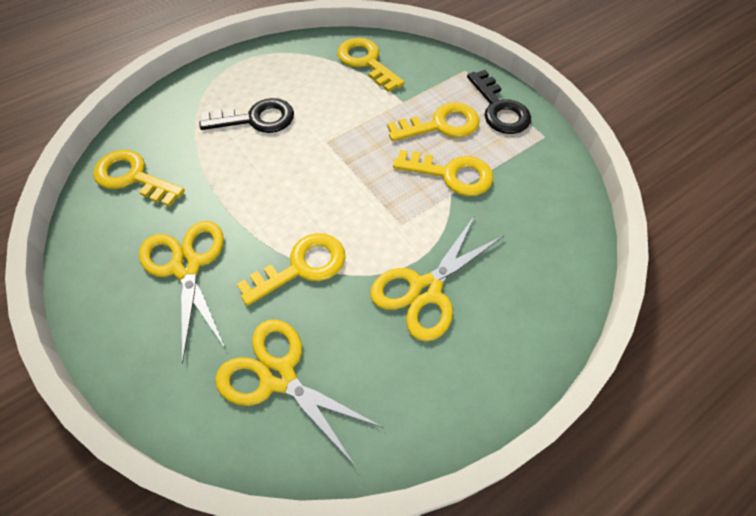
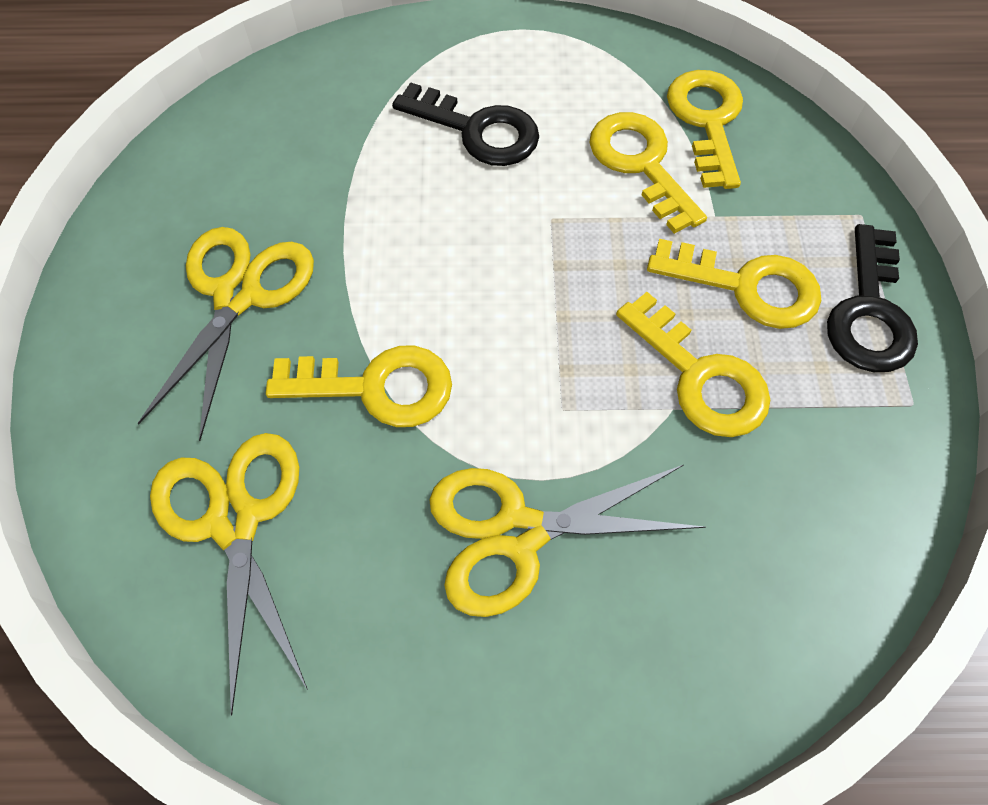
camera: 35 degrees right, 5 degrees up
(133, 177) = (263, 132): yellow key -> yellow key (640, 163)

